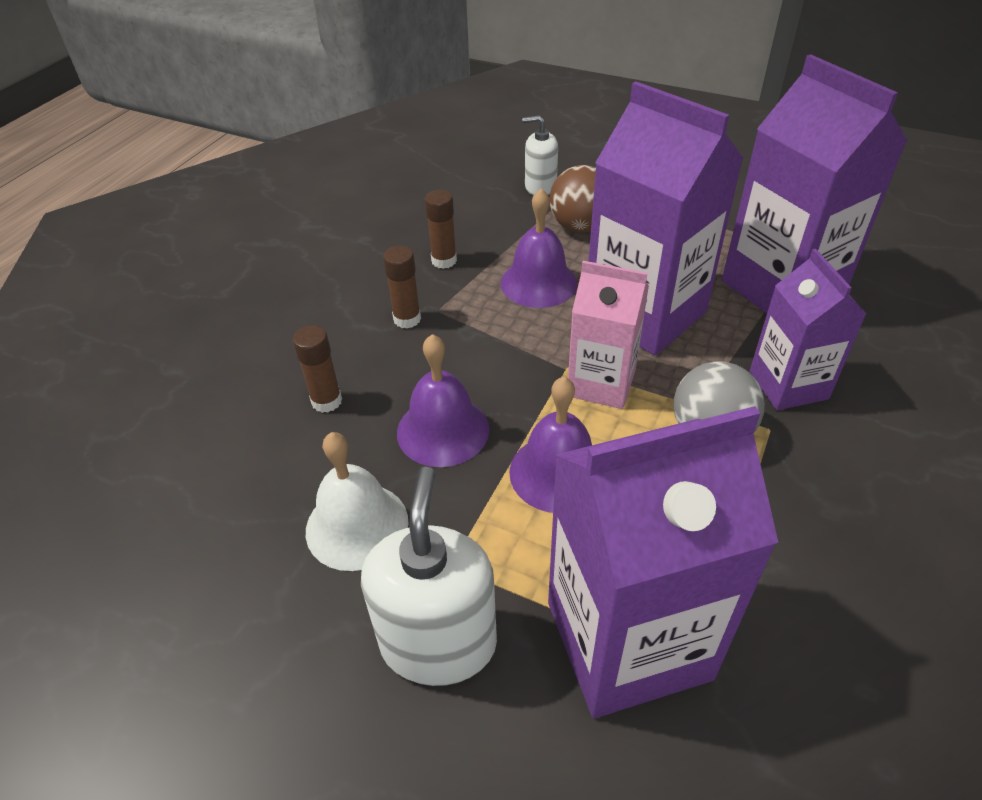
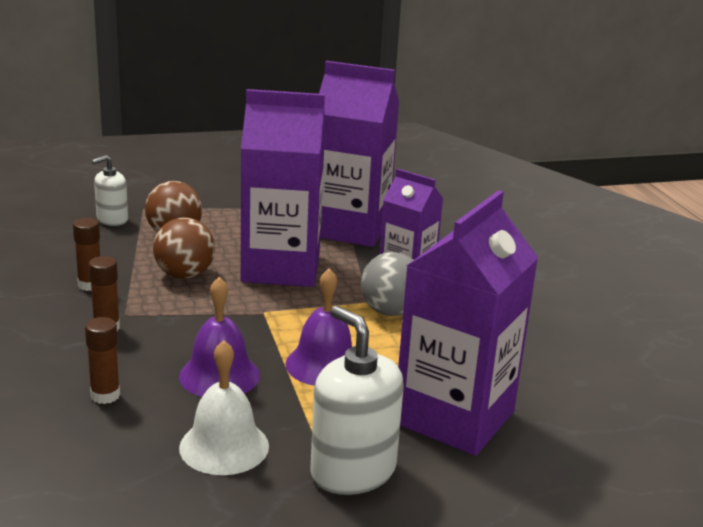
camera: 45 degrees left, 20 degrees down
(538, 283) = (184, 275): purple bell -> brown ball
(601, 383) = (296, 312): pink carton -> none

